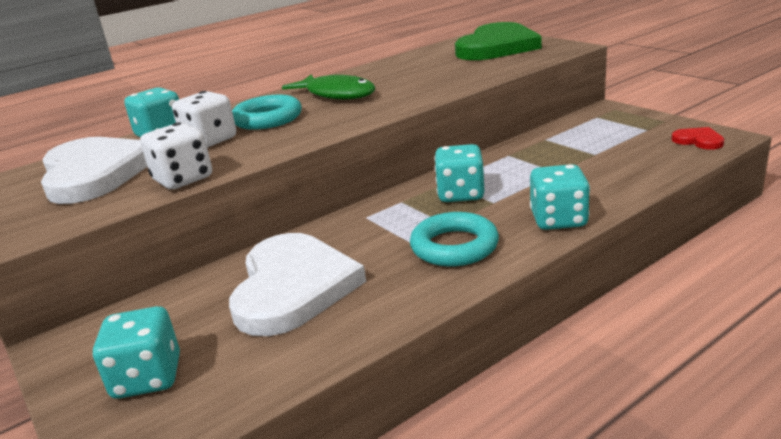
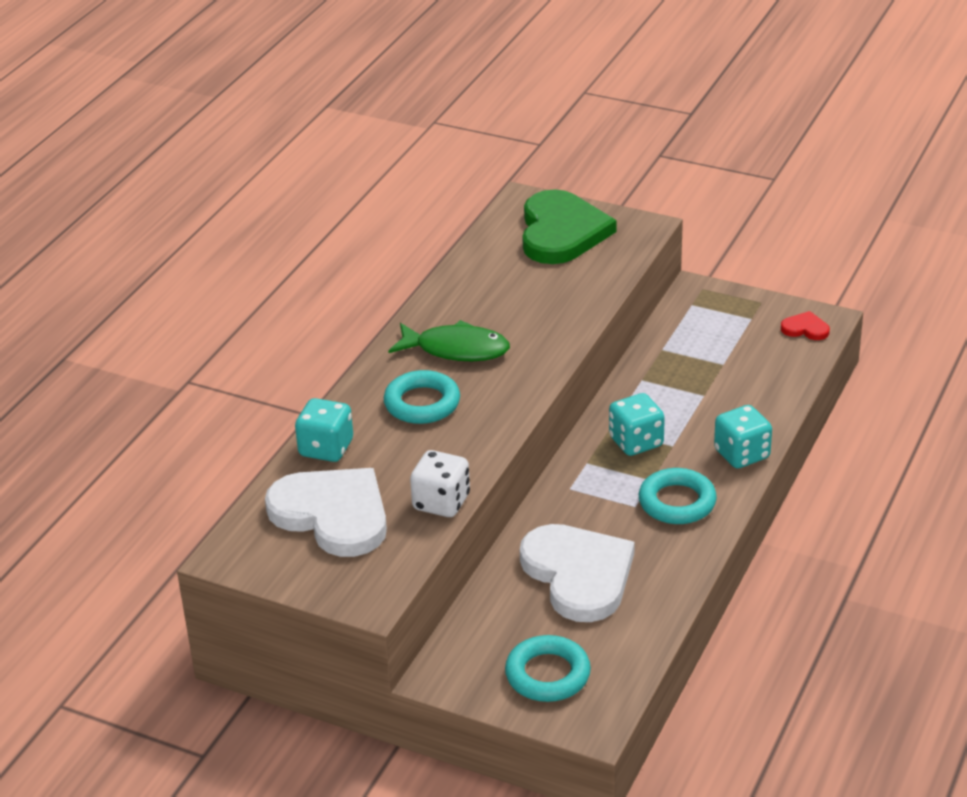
camera: 30 degrees left, 10 degrees up
(147, 378) = (547, 674): turquoise dice -> turquoise ring
(209, 141) = (398, 447): white dice -> none

